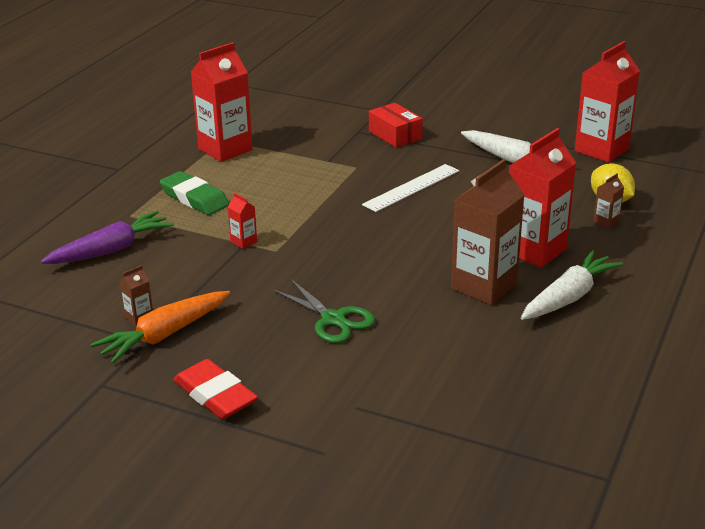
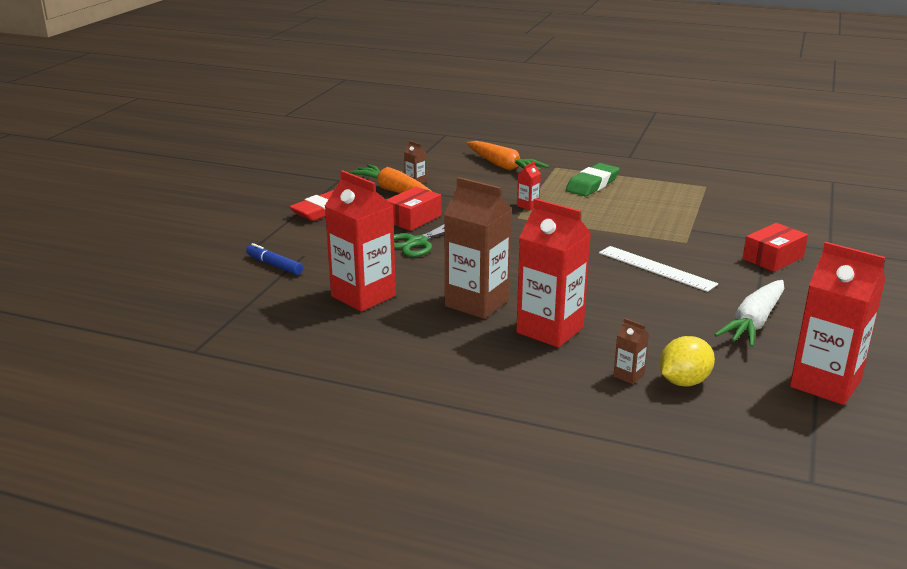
camera: 85 degrees right, 5 degrees down
(111, 250) = (503, 166): purple carrot -> orange carrot
(225, 149) = (687, 188): red carton -> red carton (363, 296)
(262, 321) = (413, 219): none -> red box
(385, 430) = (274, 265): none -> blue marker
(568, 297) = (463, 345): white carrot -> none

